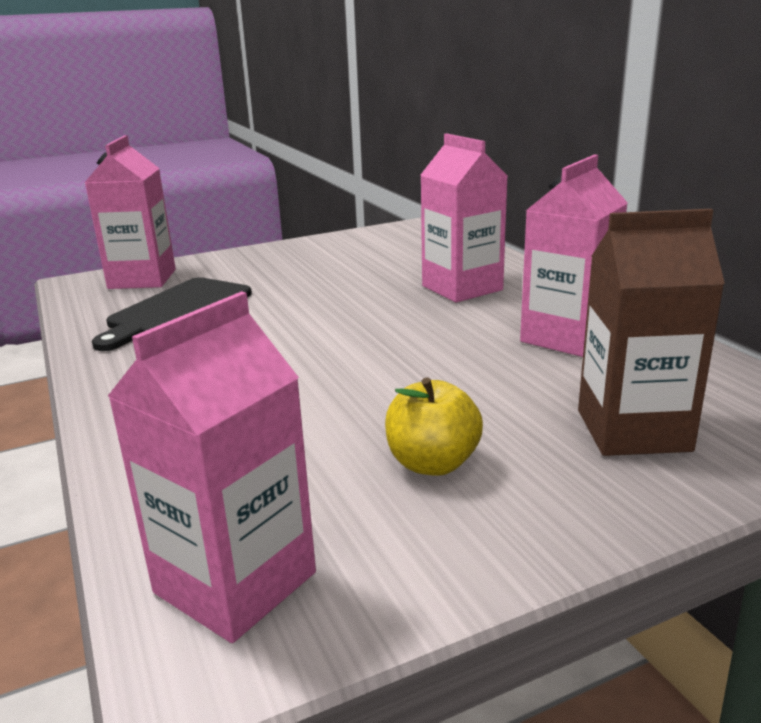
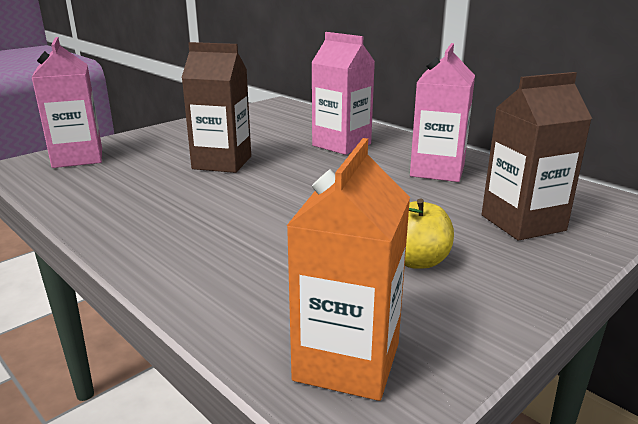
camera: 20 degrees left, 0 degrees up
(177, 311) = (131, 179): black cutting board -> none
(235, 582) = (347, 361): pink carton -> orange carton
(293, 299) = (222, 163): none -> brown carton

